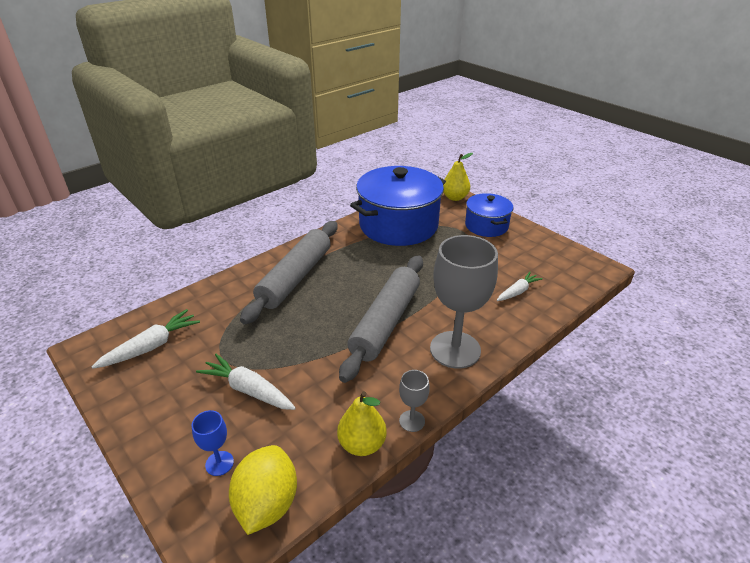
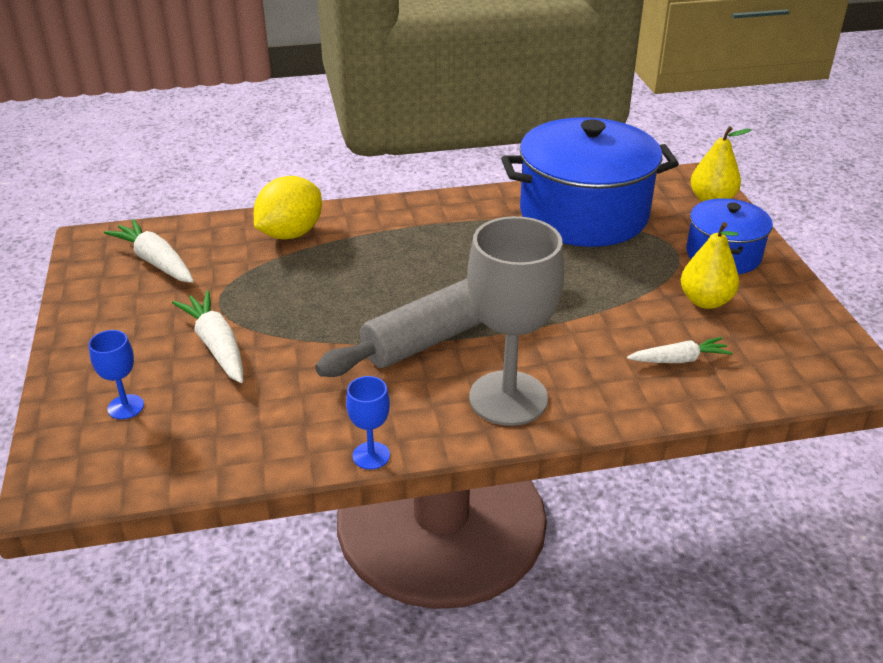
camera: 30 degrees right, 0 degrees up
(151, 346) = (156, 261): white carrot -> white carrot turned 120 degrees counterclockwise
(267, 504) = (138, 467): yellow lemon -> yellow lemon (290, 233)
(295, 277) = (380, 239): grey rolling pin -> none
(362, 444) = (289, 454): yellow pear -> yellow pear (705, 301)
(412, 421) = (371, 455): grey goblet -> blue goblet

